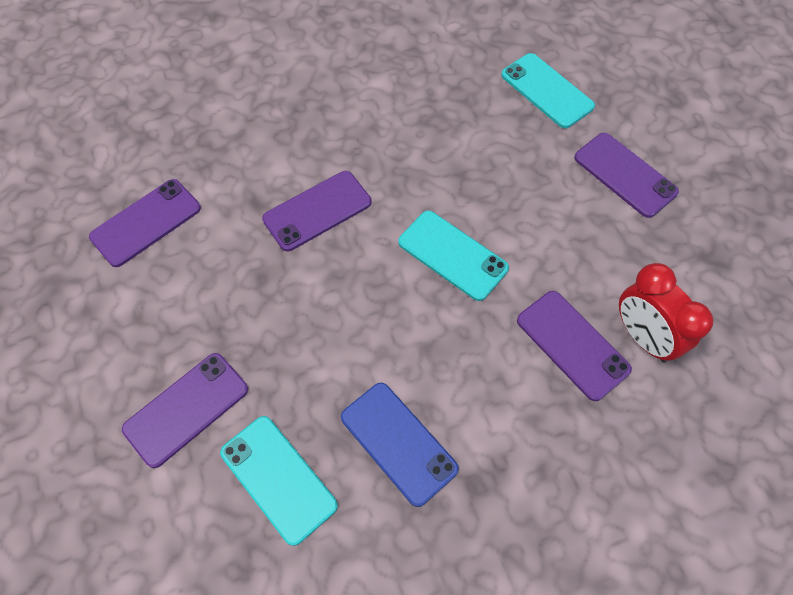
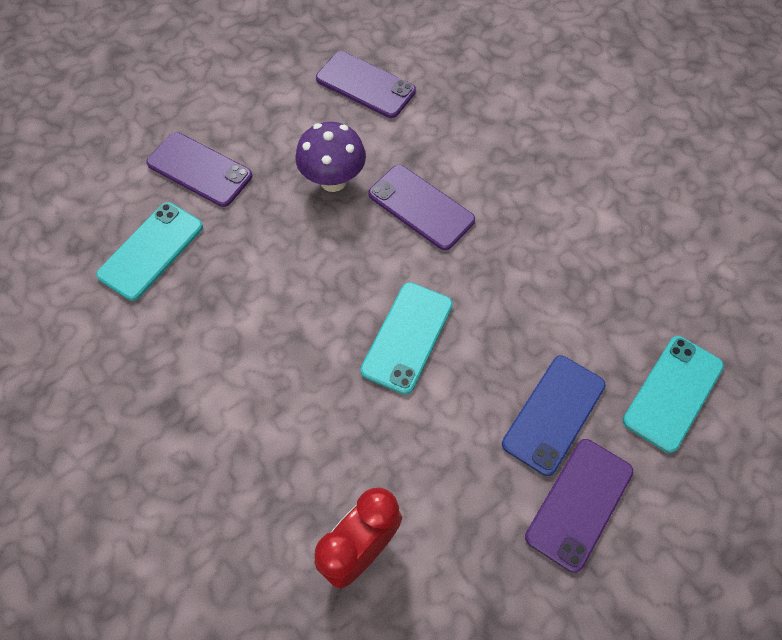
camera: 75 degrees right, 0 degrees up
(256, 278) = (333, 180): none -> purple mushroom
(398, 442) = (197, 334): blue phone -> blue phone (554, 414)
(572, 344) = (333, 474): purple phone -> none

